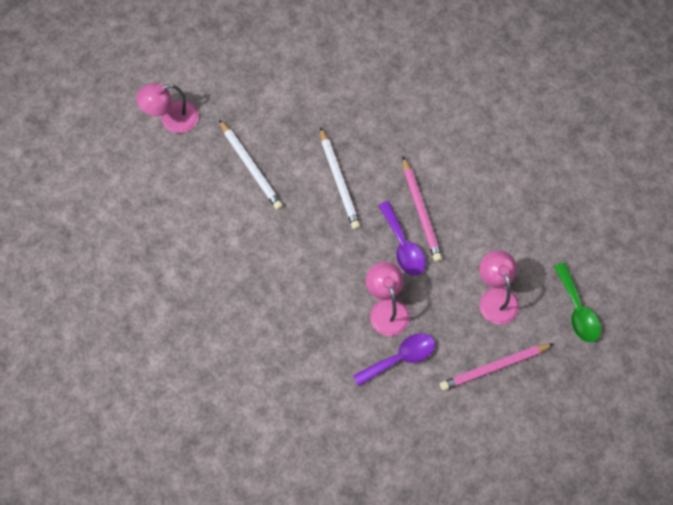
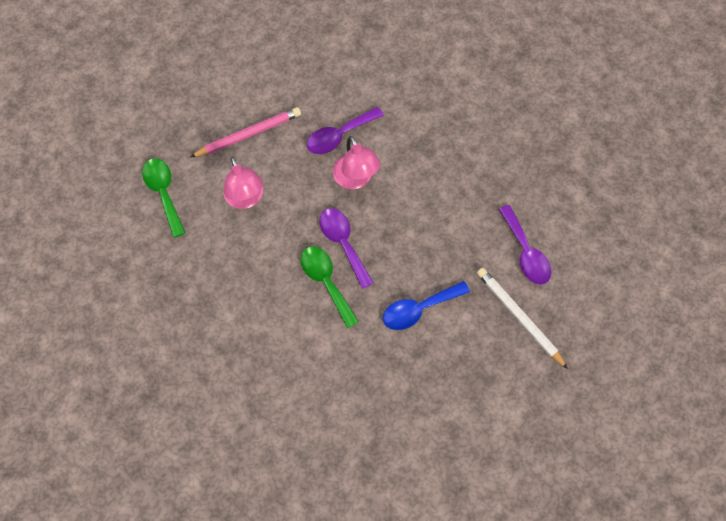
camera: 175 degrees right, 0 degrees up
(171, 119) = (621, 367): pink lamp -> none
(233, 223) = (525, 252): none -> purple spoon
(339, 181) = (419, 309): white pencil -> blue spoon
(421, 212) = (326, 281): pink pencil -> green spoon

